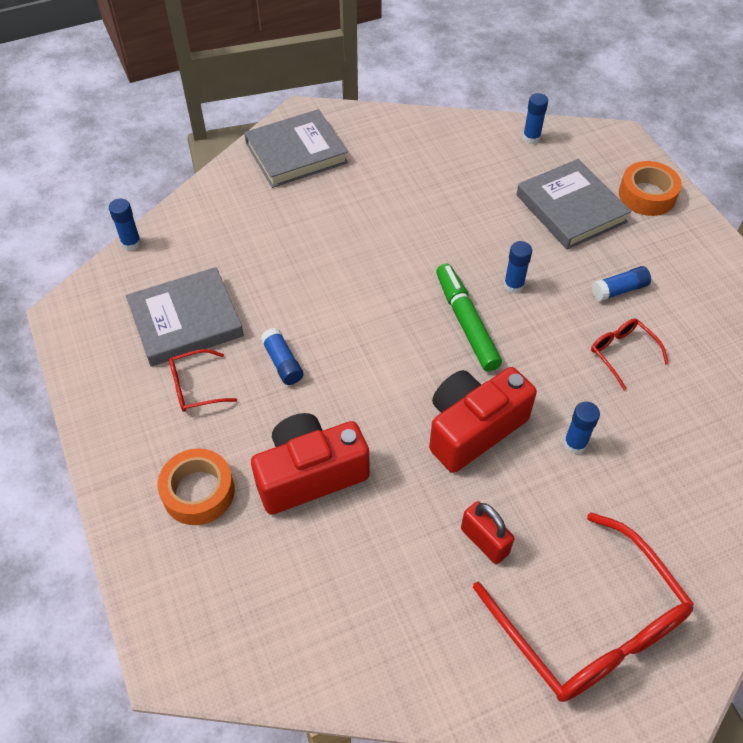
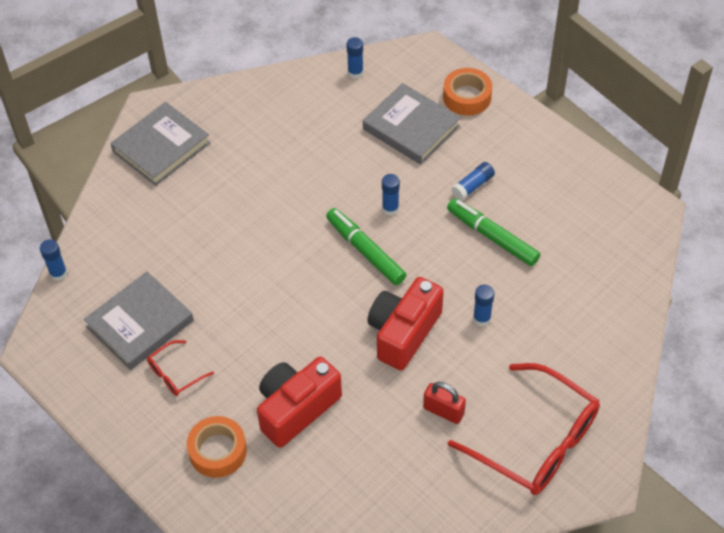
camera: 20 degrees left, 0 degrees up
(282, 363) = (235, 331): blue glue stick -> none
(622, 353) = (492, 237): red glasses -> green marker

